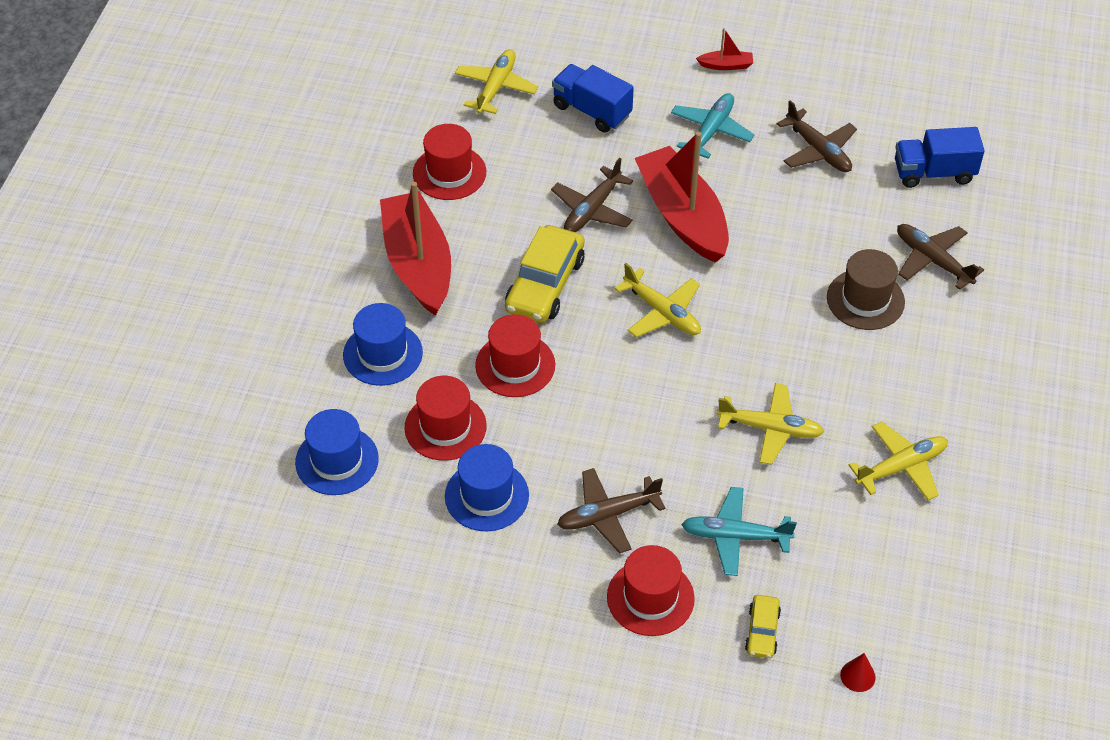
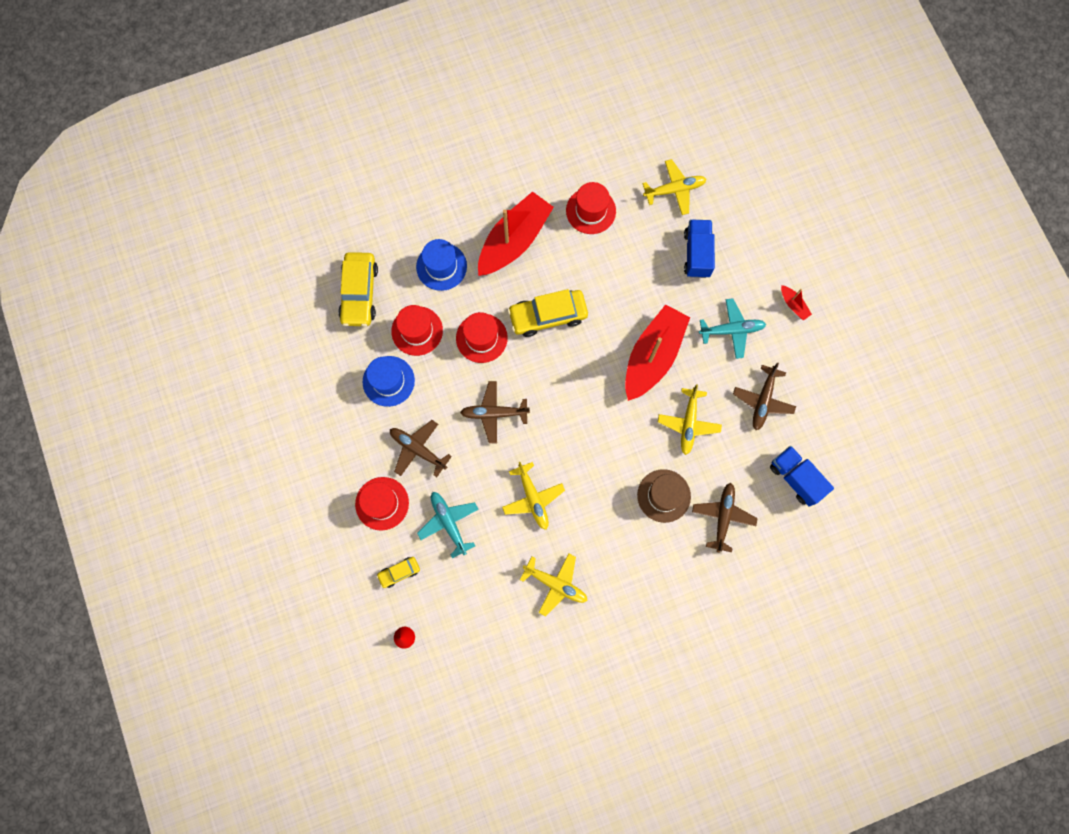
camera: 55 degrees right, 25 degrees up
(337, 460) = (359, 293): blue hat -> yellow car
(592, 210) = (620, 304): brown plane -> brown plane (494, 413)
(662, 312) = (573, 390): yellow plane -> yellow plane (688, 423)

